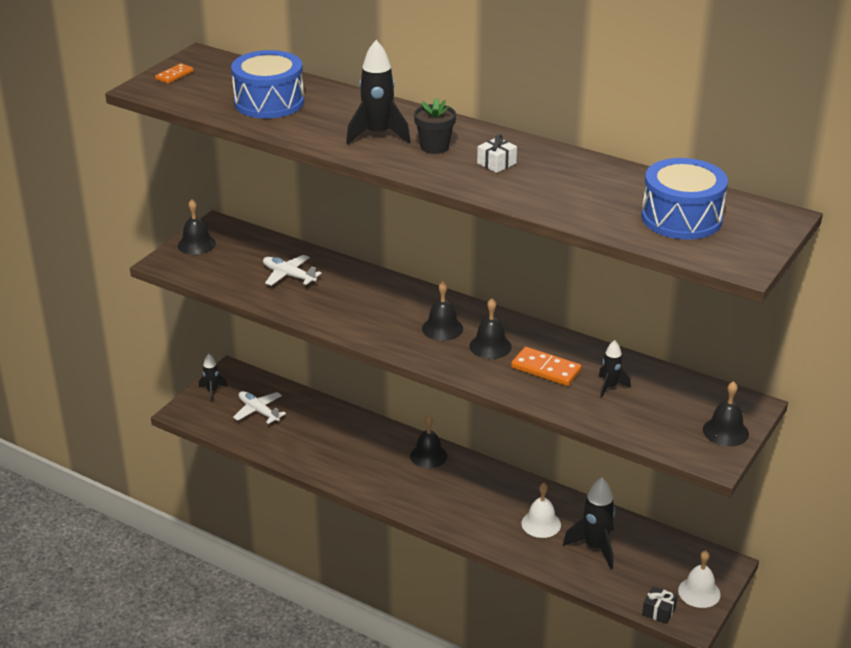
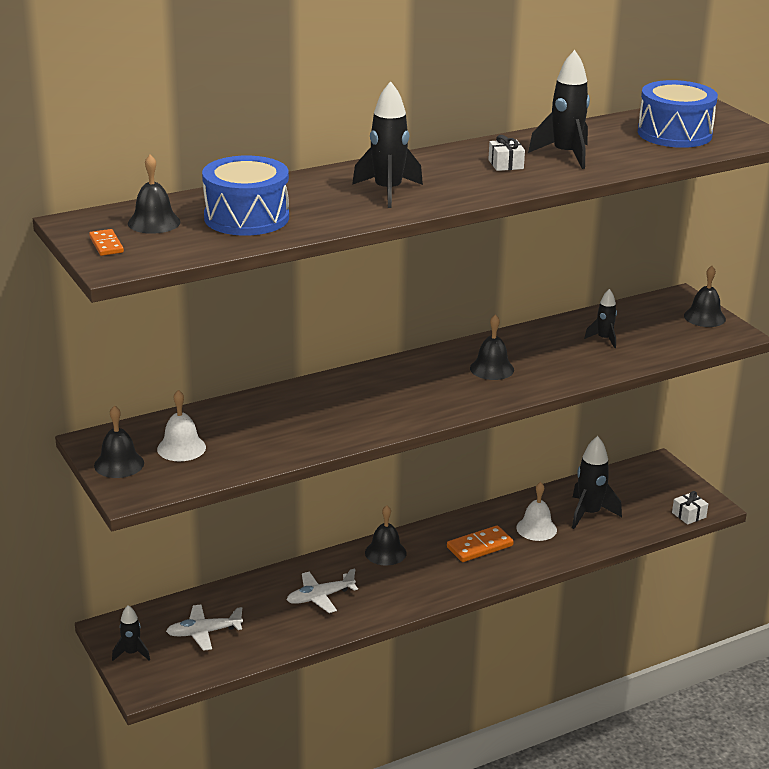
camera: 60 degrees left, 5 degrees down
(288, 276) = (252, 429): white plane -> white plane (320, 597)
(434, 147) = (443, 177): black flower pot -> none
(442, 328) = (439, 381): black bell -> black bell (154, 222)
(546, 369) = (552, 356): orange domino -> orange domino (479, 546)
(554, 182) = (565, 155): none -> black rocket
(658, 611) = (689, 515): black gift -> white gift
(699, 592) = (681, 488): white bell -> white bell (181, 448)

